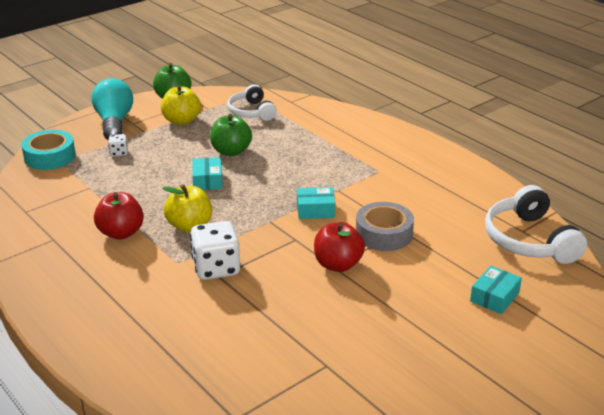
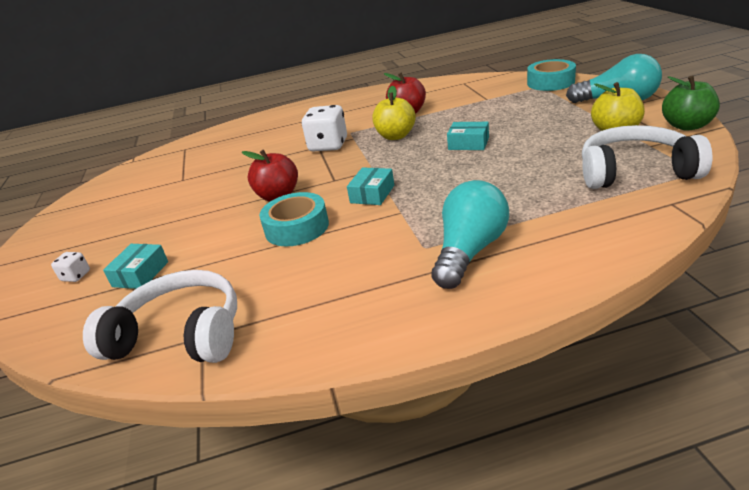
camera: 120 degrees right, 0 degrees up
(119, 153) = (547, 106): white dice -> white dice (76, 276)
(231, 151) = (526, 156): green apple -> none
(251, 112) = (635, 172): white headphones -> white headphones, size x1.52
(375, 154) = (469, 251): none -> turquoise light bulb
(384, 234) = (297, 228): grey tape -> turquoise tape
(494, 297) = (140, 274): turquoise box -> turquoise box turned 45 degrees clockwise

